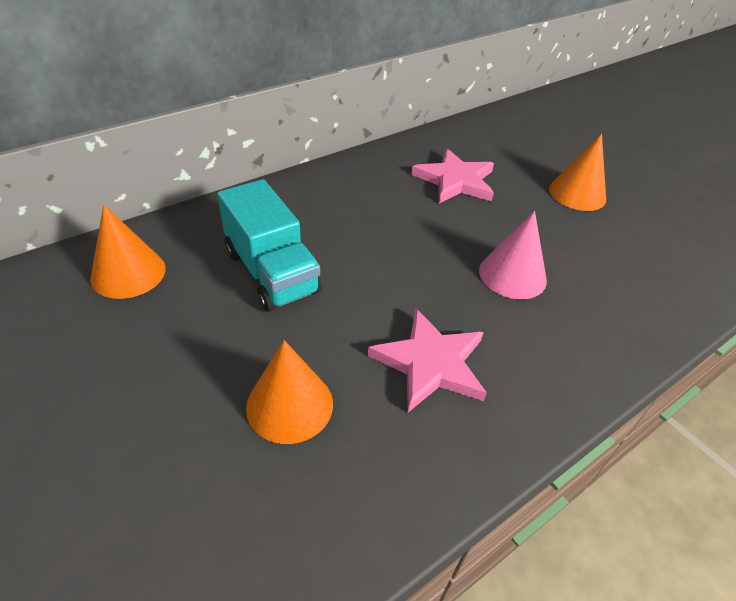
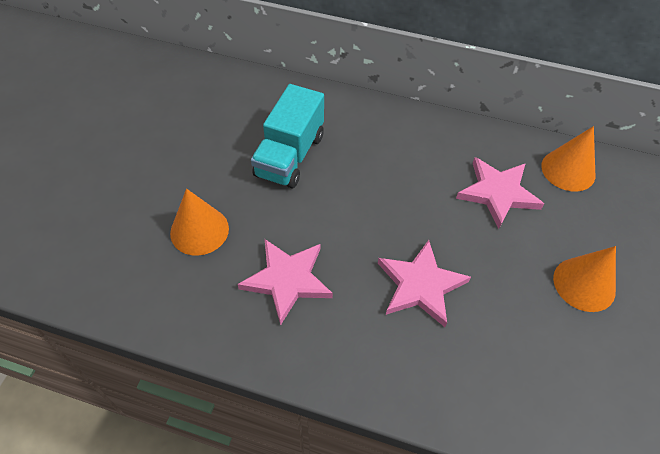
camera: 55 degrees right, 10 degrees up
(128, 273) = (229, 99): orange cone -> orange cone (568, 170)
(512, 275) = (420, 285): pink cone -> pink star

